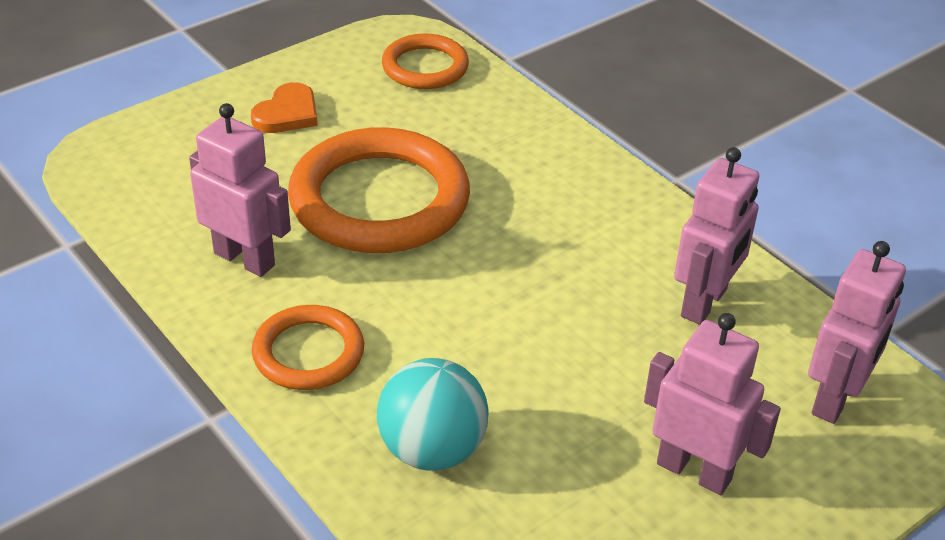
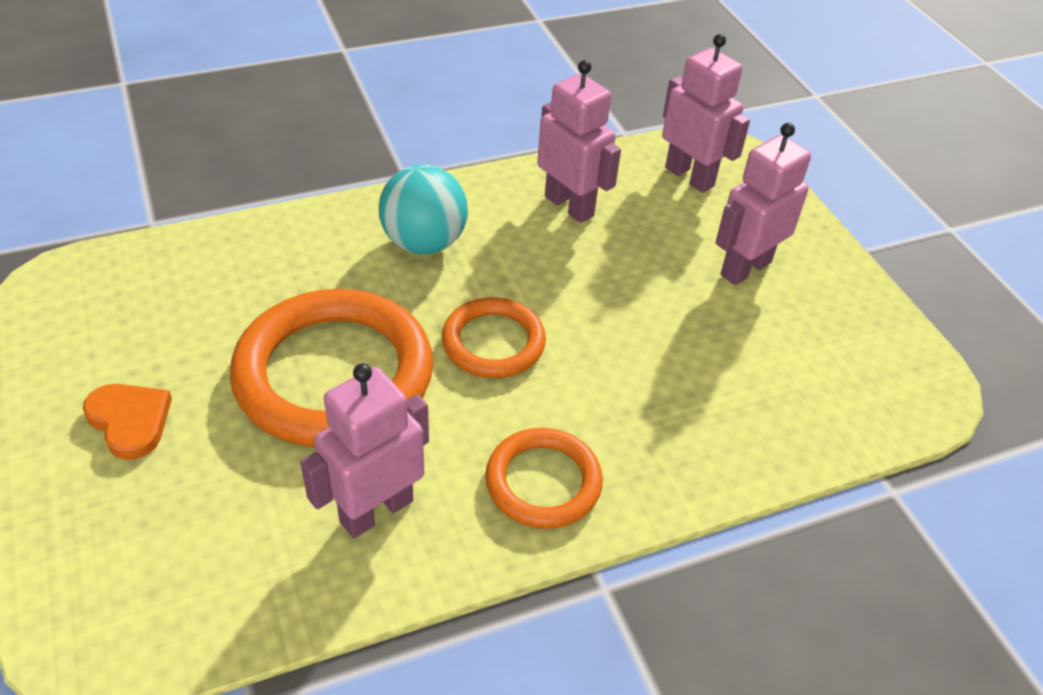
camera: 75 degrees left, 5 degrees up
(425, 67) = (125, 284): orange ring -> orange ring (493, 342)
(432, 450) = (692, 417): turquoise ball -> turquoise ball (424, 243)

